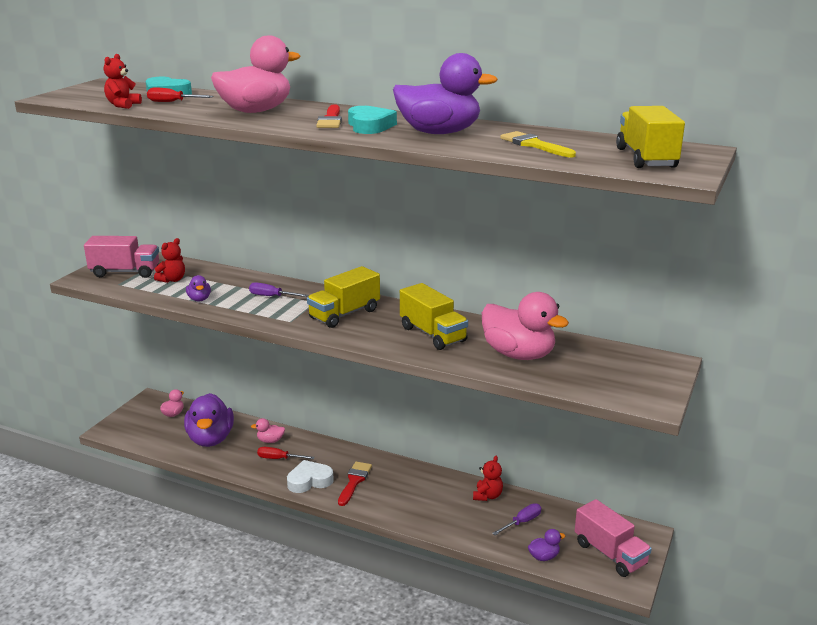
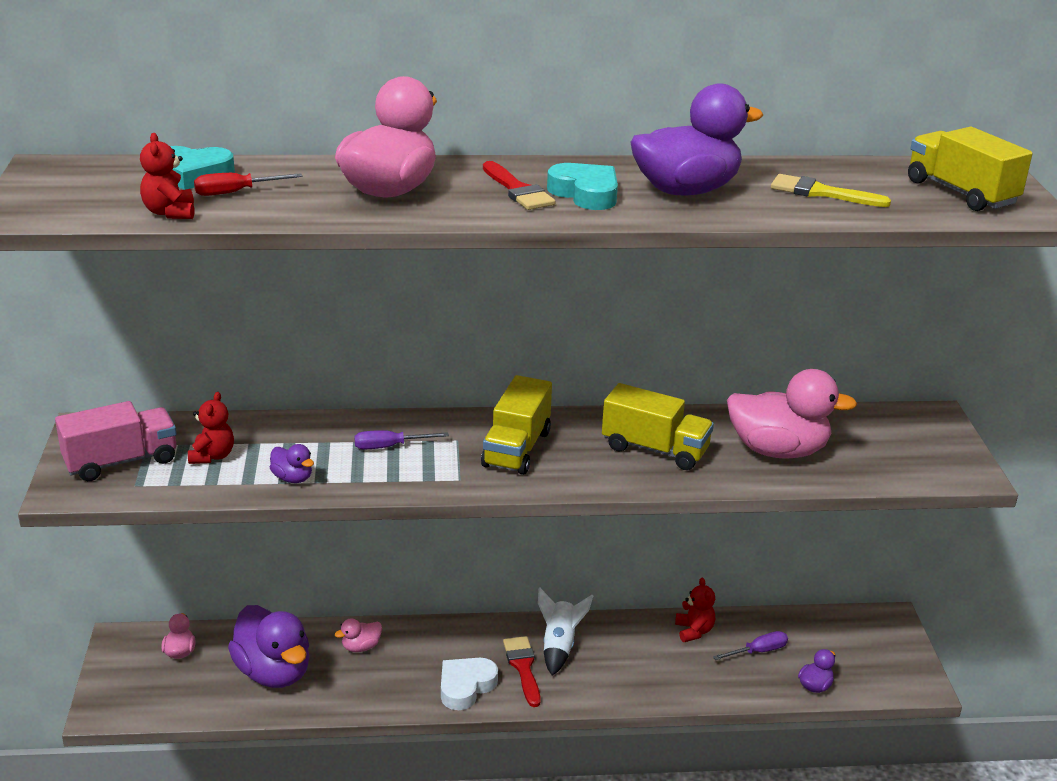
camera: 30 degrees left, 5 degrees up
(279, 459) = (397, 669): red screwdriver -> none
(388, 477) = (559, 646): none -> white rocket
(522, 522) = (758, 651): purple screwdriver -> purple screwdriver turned 45 degrees clockwise
(610, 554) = (876, 656): pink truck -> none

